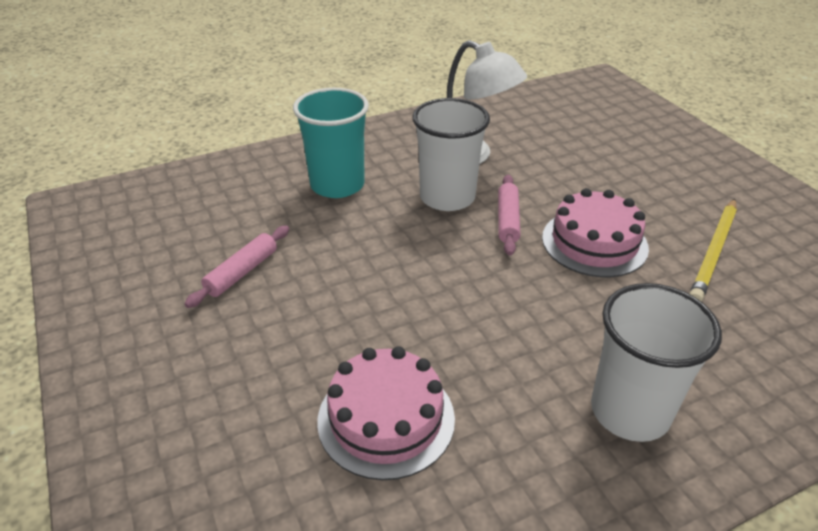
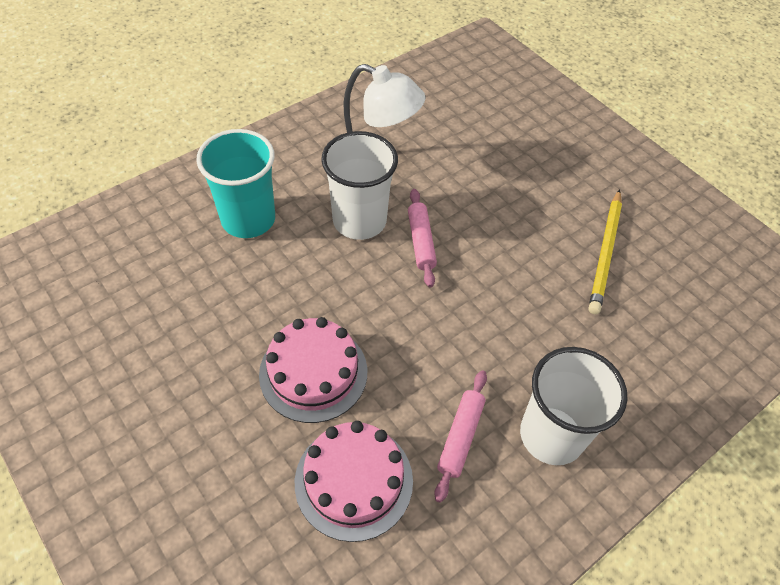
camera: 15 degrees left, 15 degrees up
(242, 272) = (181, 343): pink rolling pin -> pink rolling pin (460, 437)
(594, 242) = (502, 257): pink cake -> pink cake (313, 372)

